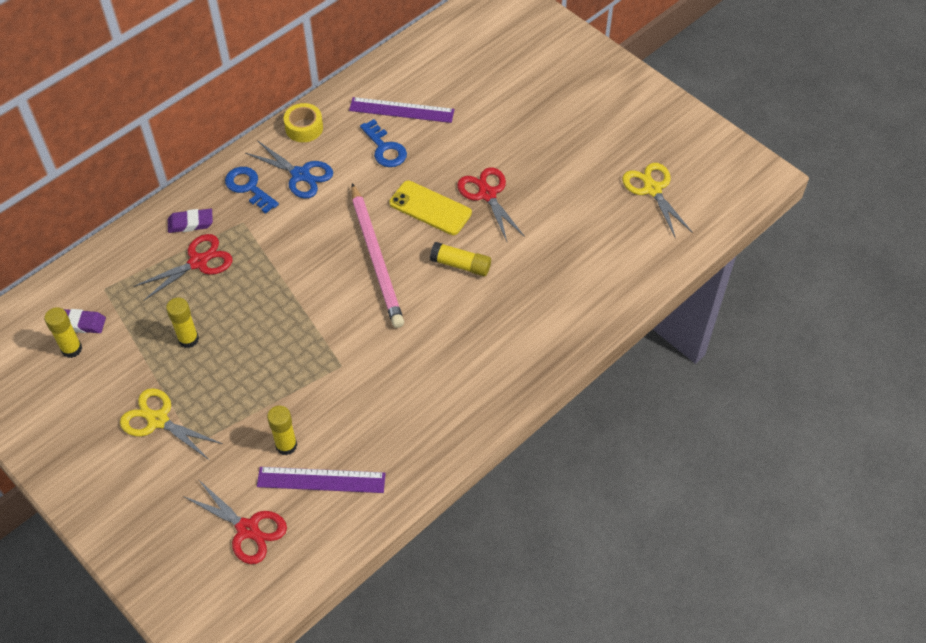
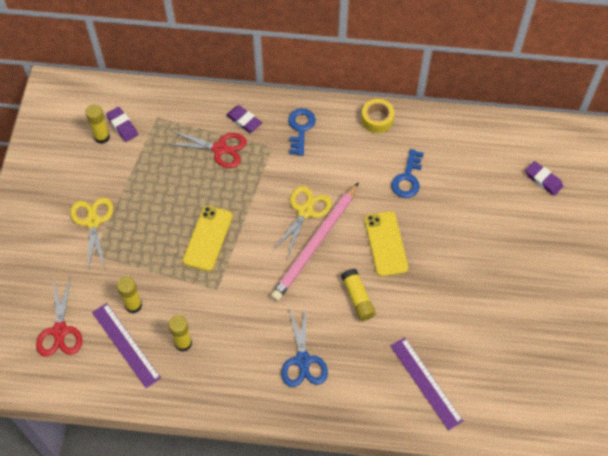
camera: 50 degrees right, 5 degrees up
(188, 339) = (161, 190): yellow glue stick -> yellow glue stick (183, 343)
(281, 336) = (208, 238): none -> yellow phone
(300, 175) = (338, 148): blue scissors -> blue scissors (303, 360)
(401, 110) = (449, 162): purple ruler -> purple ruler (426, 383)
(485, 64) = (543, 180): none -> purple eraser
(487, 194) = (431, 269): red scissors -> none
(652, 189) = (543, 373): yellow scissors -> yellow scissors (305, 211)

